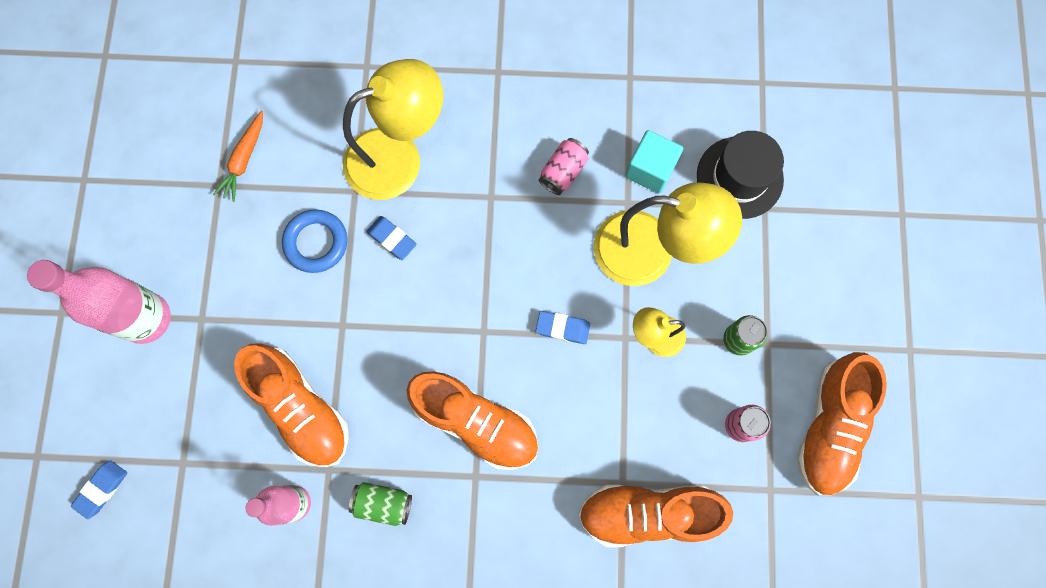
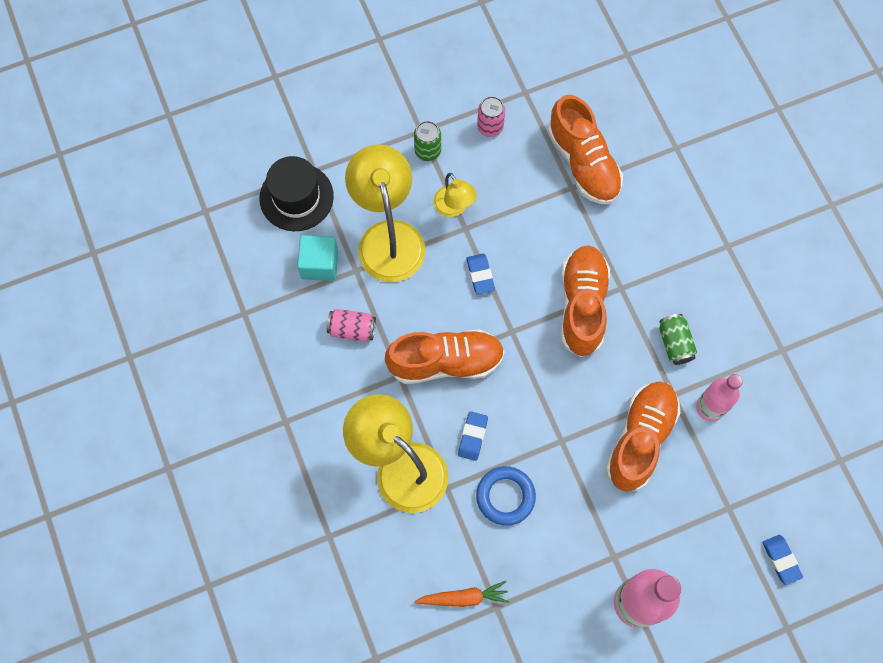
camera: 115 degrees left, 5 degrees down
(102, 489) = (781, 560): blue eraser -> blue eraser turned 60 degrees clockwise
(829, 427) = (461, 71): orange shoe -> orange shoe (445, 362)

